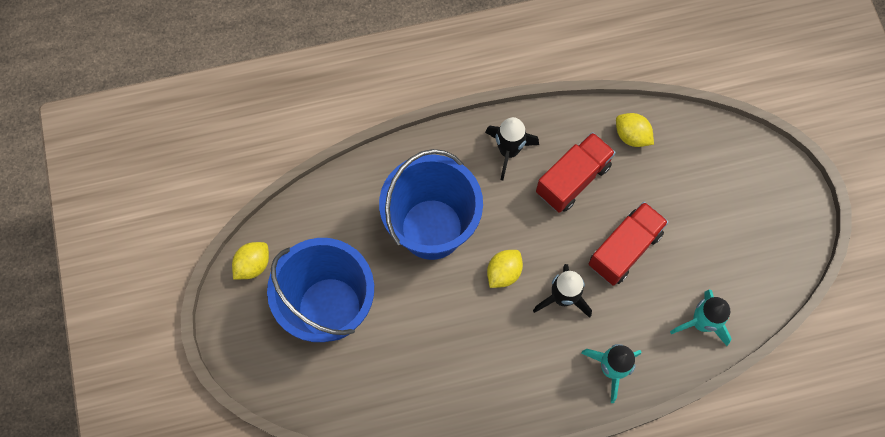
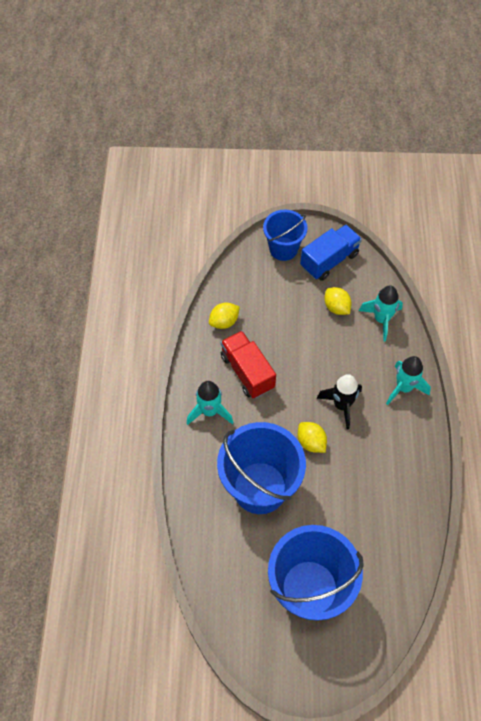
camera: 75 degrees left, 10 degrees down
(253, 265) = (252, 649): yellow lemon -> yellow lemon (336, 307)
(508, 151) = (209, 411): black rocket -> turquoise rocket
(624, 249) = (313, 352): red truck -> none
(764, 179) = (283, 249): none -> blue bucket
(768, 239) = (329, 260): none -> blue truck

